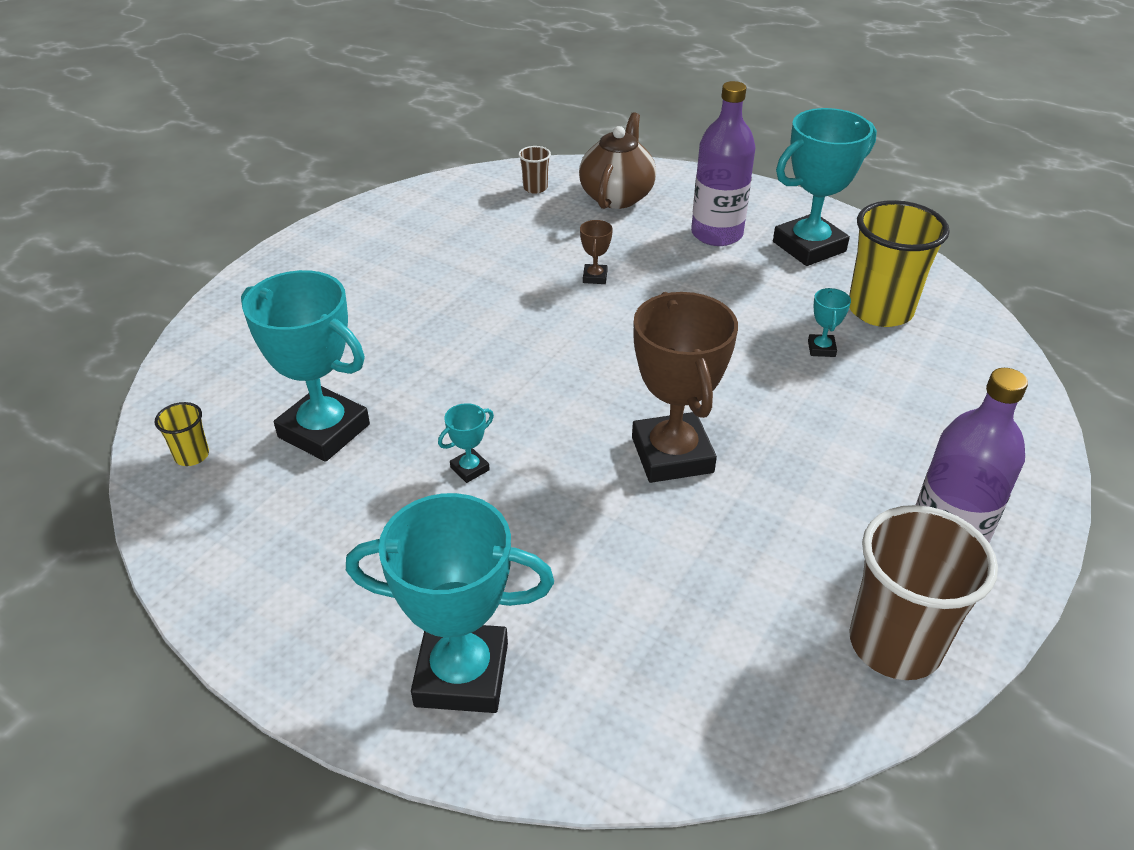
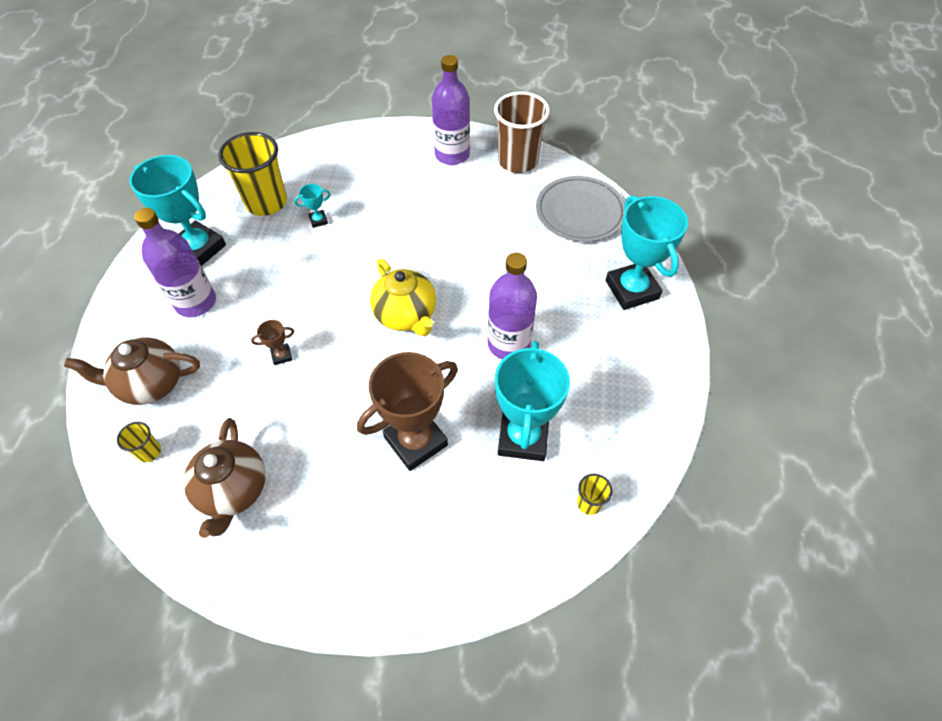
camera: 115 degrees left, 15 degrees up
(451, 224) = (233, 490): none -> brown teapot
(469, 469) = (509, 344): turquoise trophy -> purple bottle
(535, 188) = (149, 452): brown cup -> yellow cup
(589, 386) = (406, 315): none -> yellow teapot
(672, 455) = (446, 259): brown trophy -> brown trophy (415, 441)
(698, 687) = (580, 212): none -> grey plate

